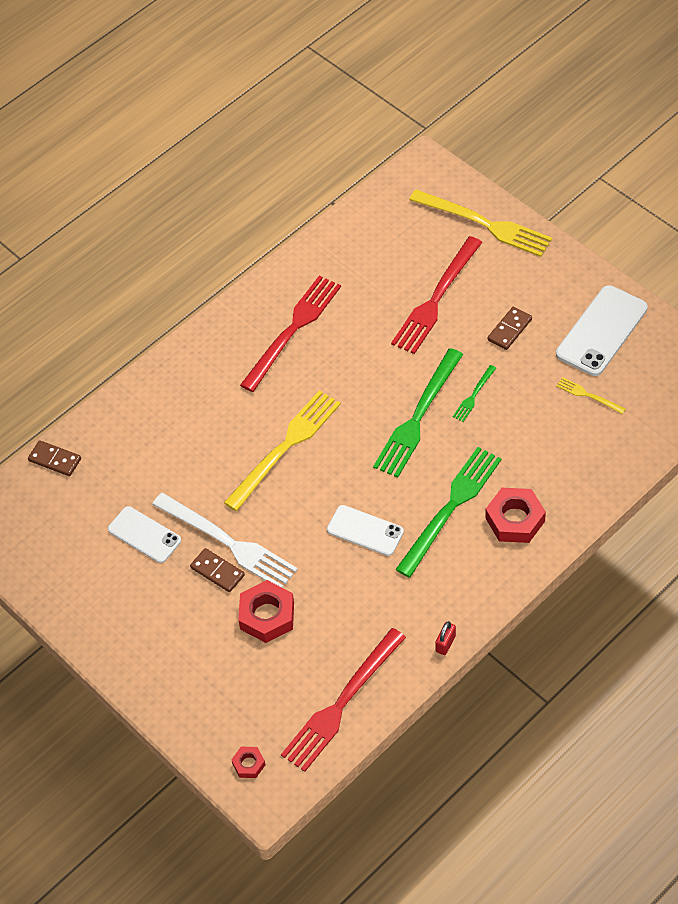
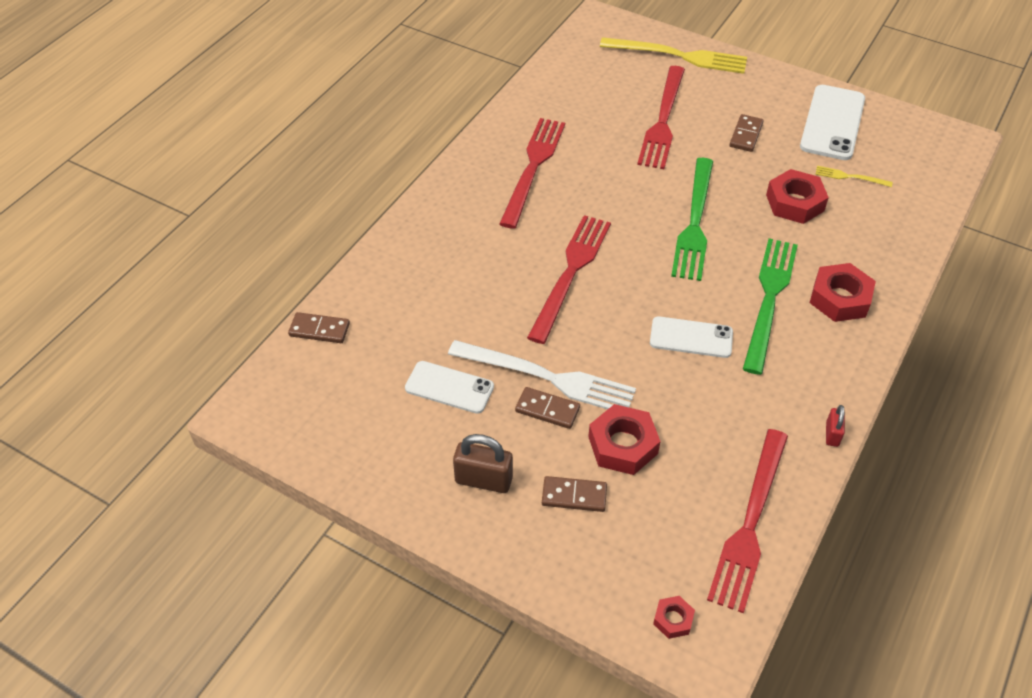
camera: 20 degrees left, 5 degrees down
(145, 621) = (483, 480): none -> brown padlock
(211, 649) = (574, 495): none -> brown domino
(285, 447) = (571, 273): yellow fork -> red fork
(474, 395) = (740, 195): green fork -> none
(521, 413) = (795, 203): none -> red nut

